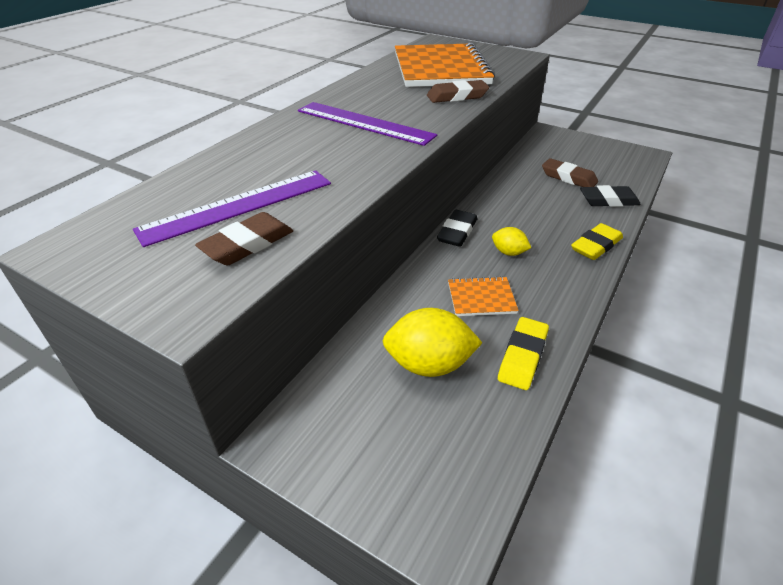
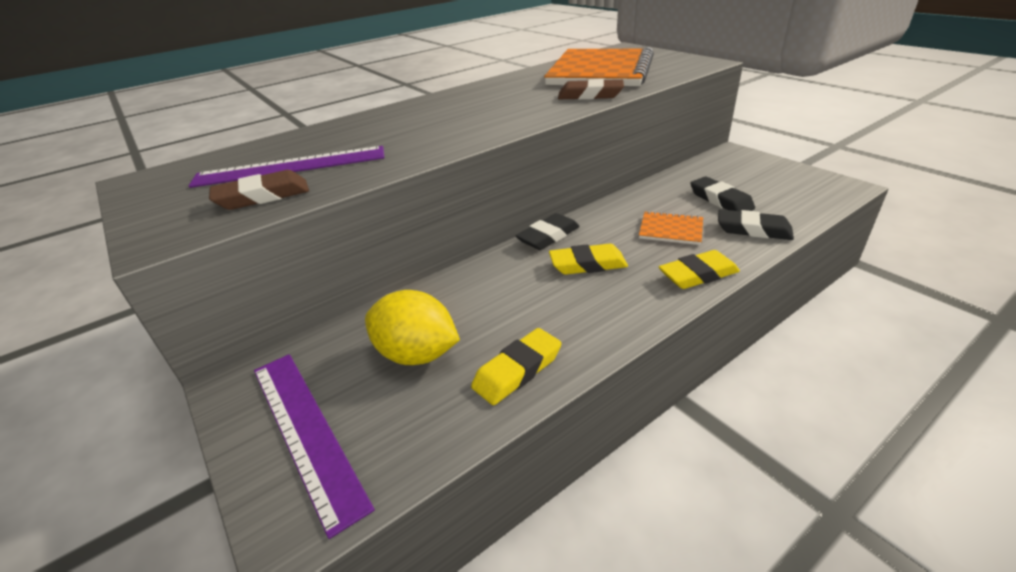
camera: 25 degrees right, 5 degrees down
(364, 123) = (472, 112): purple ruler -> purple ruler (306, 431)
(481, 298) = (521, 303): orange notebook -> orange notebook (671, 230)
(508, 252) = (588, 264): yellow lemon -> yellow eraser
(568, 178) = (720, 200): brown eraser -> black eraser

